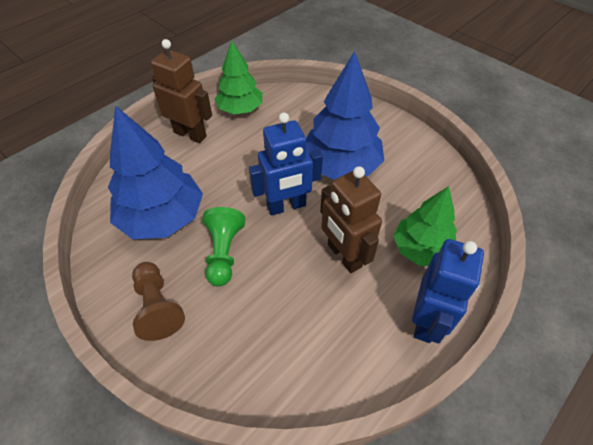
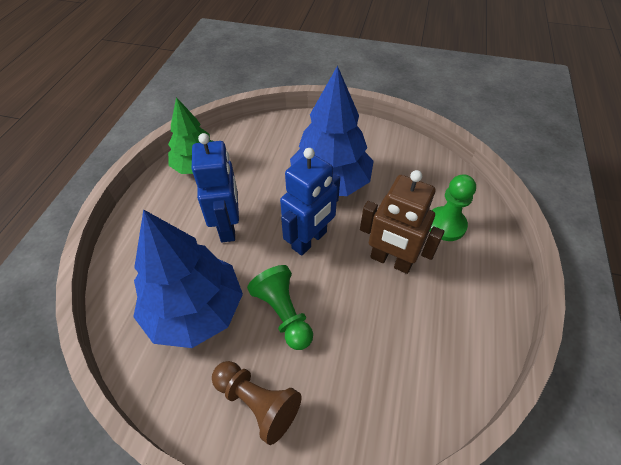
camera: 30 degrees left, 0 degrees up
(190, 134) = (162, 212): brown robot -> none
(421, 249) = (445, 225): green tree -> green pawn
(426, 321) = (492, 282): blue robot -> blue robot (228, 226)

